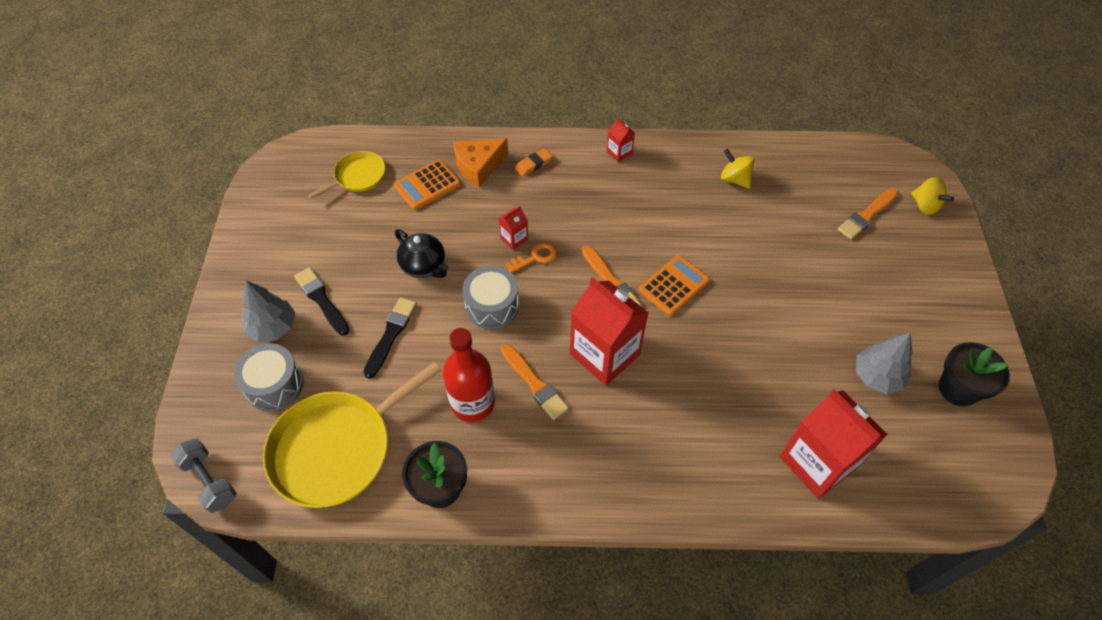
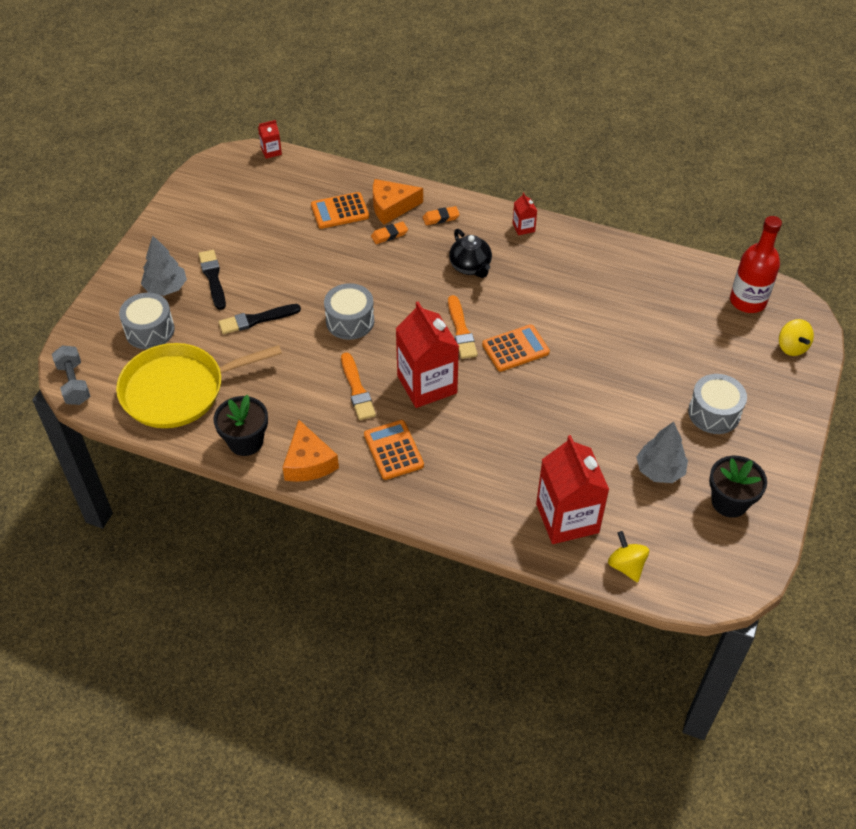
camera: 20 degrees right, 5 degrees down
(358, 176) = (284, 189): yellow pan -> none
(390, 335) = (256, 319): black brush -> black brush turned 150 degrees counterclockwise
(424, 266) = (307, 275): black teapot -> black teapot (470, 267)
(472, 403) = (299, 388): red bottle -> red bottle (747, 301)
(490, 197) = (389, 235): none -> orange eraser
(514, 239) = (394, 274): red carton -> red carton (271, 151)
(521, 490) = (308, 462): none -> orange cheese
(535, 257) = (405, 293): orange key -> none
(605, 443) = (393, 450): none -> orange calculator
(734, 179) = (619, 277): yellow spinning top -> yellow spinning top (626, 566)
(866, 215) = (729, 340): orange brush -> none
(893, 296) = (714, 413): none -> grey drum

